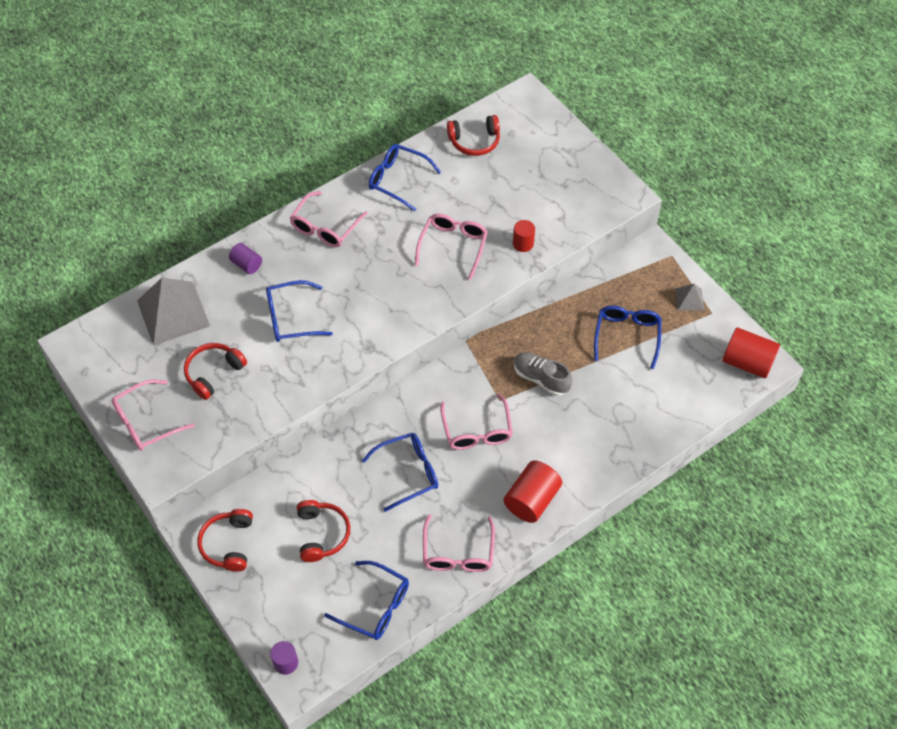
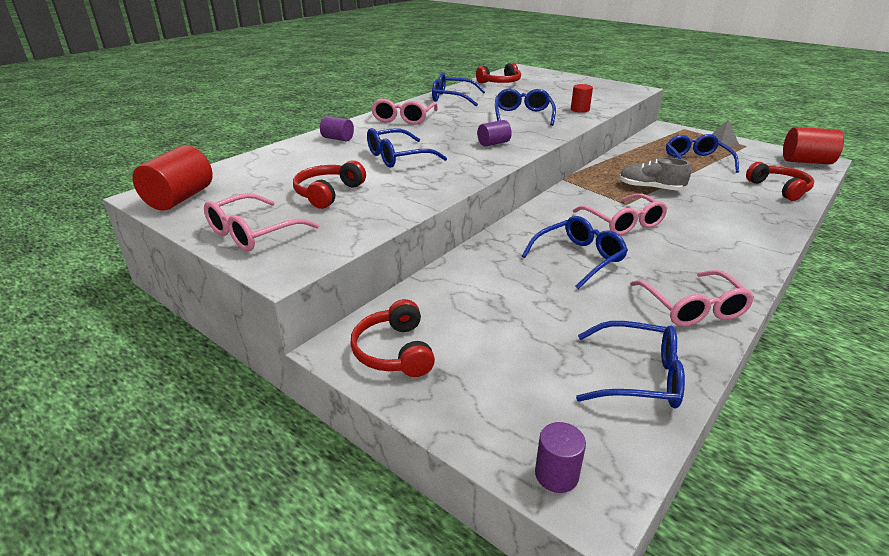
camera: 15 degrees left, 25 degrees down
(173, 313) = (269, 167): grey pyramid -> none
(322, 534) = (515, 320): red headphones -> red headphones (779, 189)
(391, 308) = (493, 143): none -> purple cylinder
(453, 246) = (523, 115): pink glasses -> blue glasses
(532, 500) = (726, 256): red cylinder -> red cylinder (180, 198)

